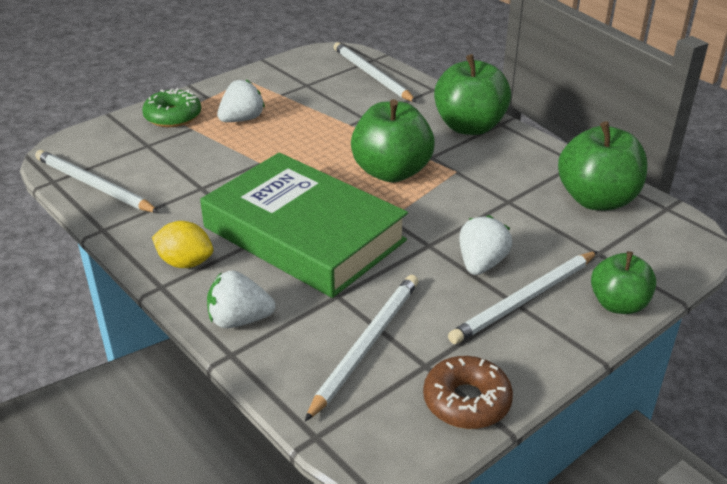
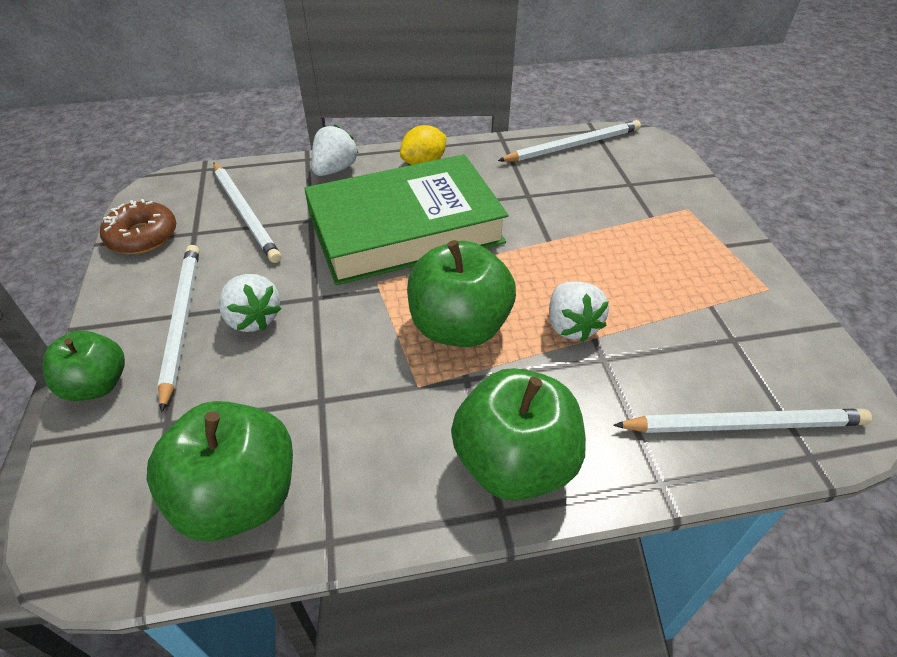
camera: 120 degrees right, 10 degrees up
(173, 116) = (686, 210): green donut -> none
(242, 119) = (654, 254): white strawberry -> white strawberry (571, 326)

